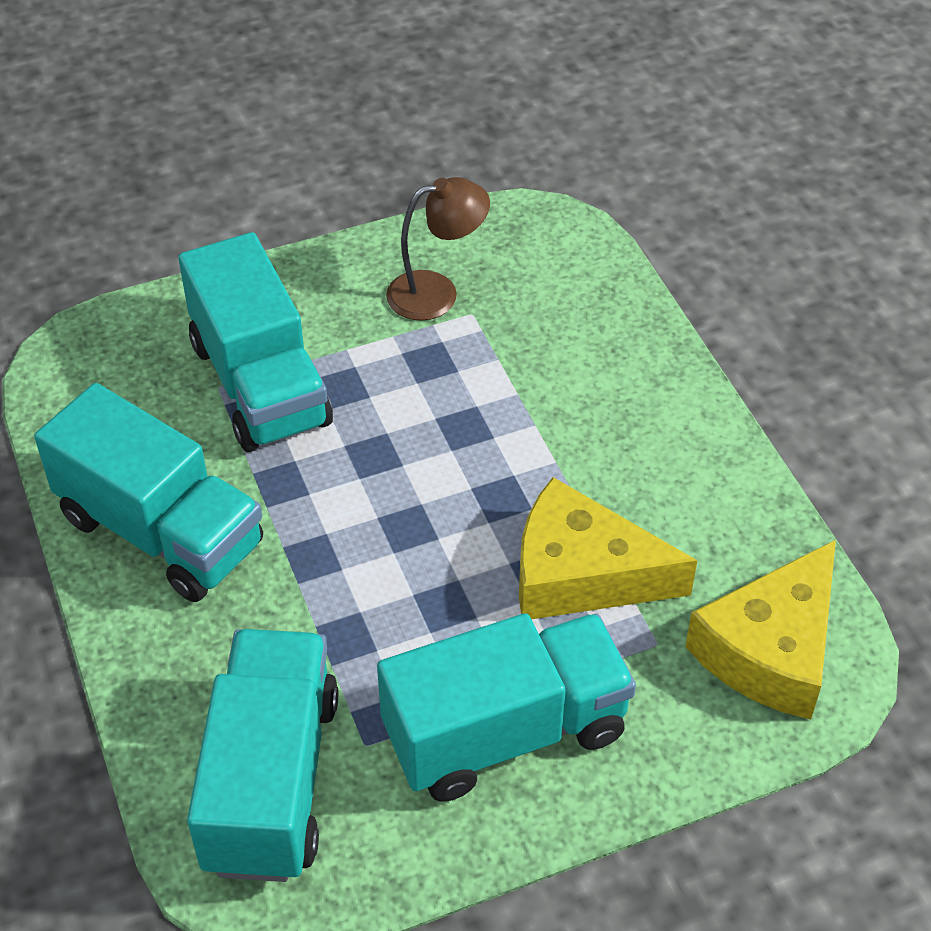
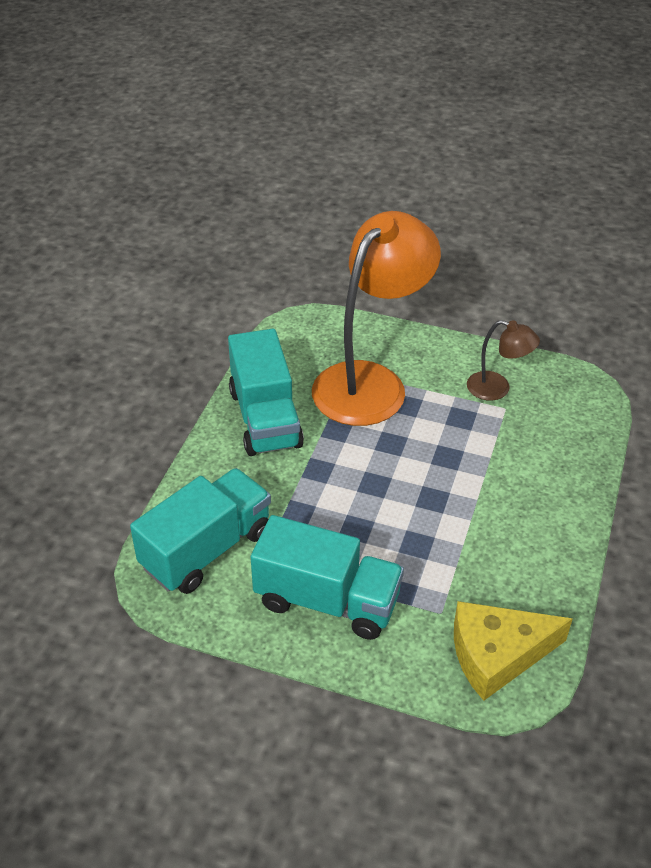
camera: 40 degrees right, 5 degrees down
(260, 384) = (370, 382): turquoise truck -> orange lamp
(582, 574) = (436, 557): yellow cheese -> none

